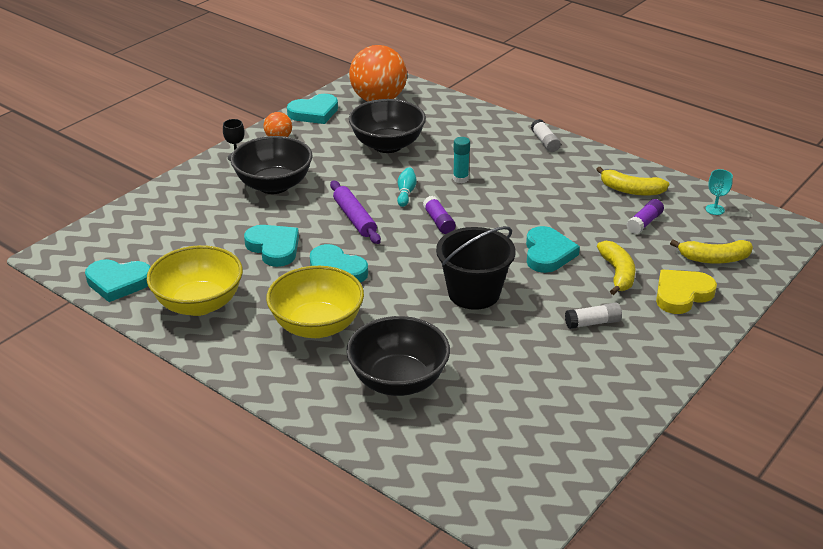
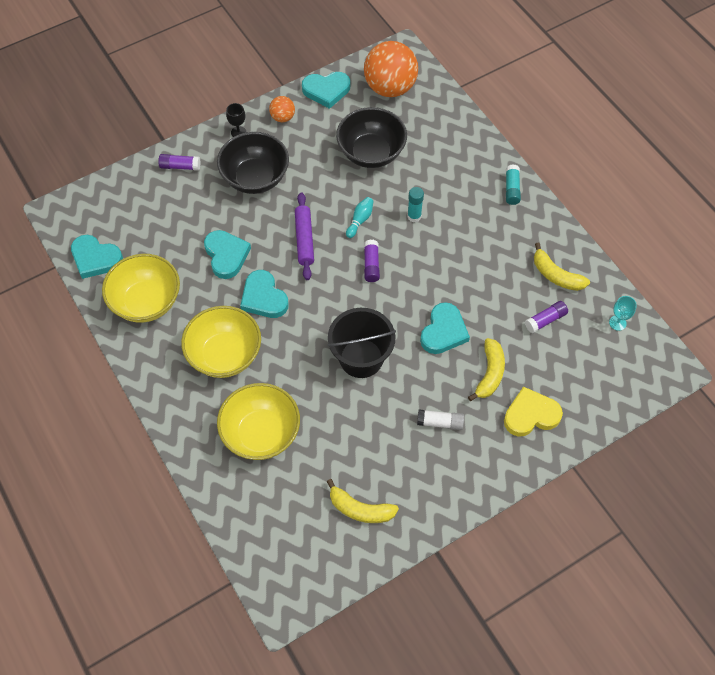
camera: 20 degrees right, 25 degrees up
(183, 193) = (180, 166): none -> purple glue stick
(398, 380) = (261, 433): black bowl -> yellow bowl
(545, 142) = (512, 189): white glue stick -> turquoise glue stick
(714, 259) = (582, 383): yellow banana -> yellow banana (360, 509)

